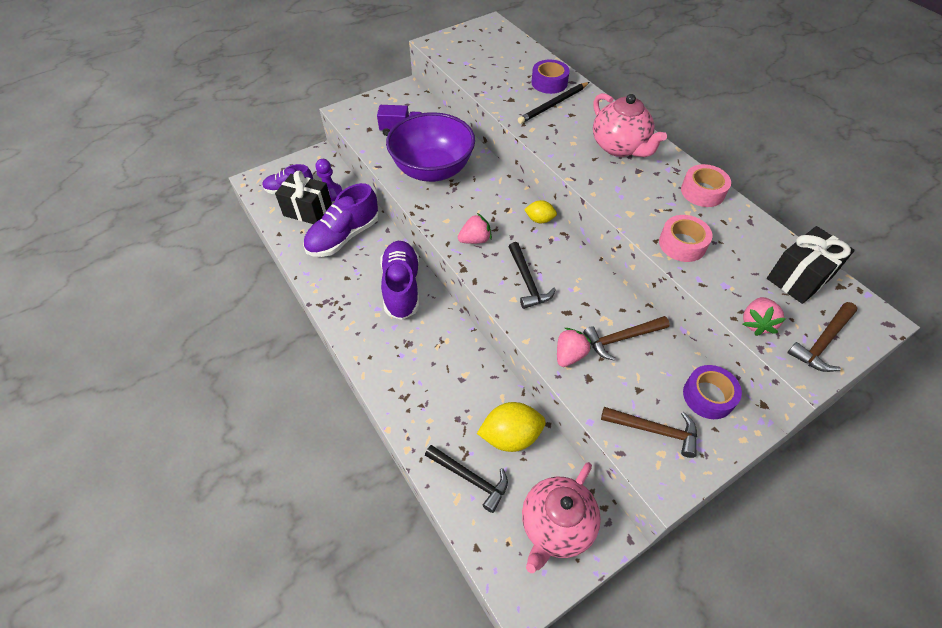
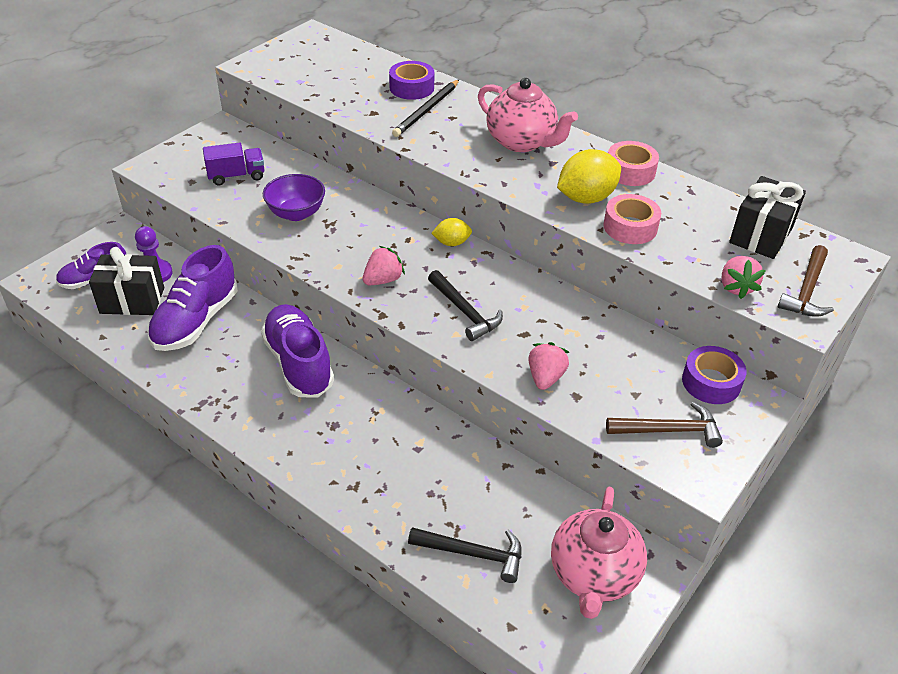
camera: 20 degrees left, 10 degrees down
(432, 170) = (296, 213): purple bowl -> purple bowl, size x0.55
(510, 436) = (502, 495): yellow lemon -> yellow lemon (586, 198)
(622, 338) = (596, 347): brown hammer -> none

